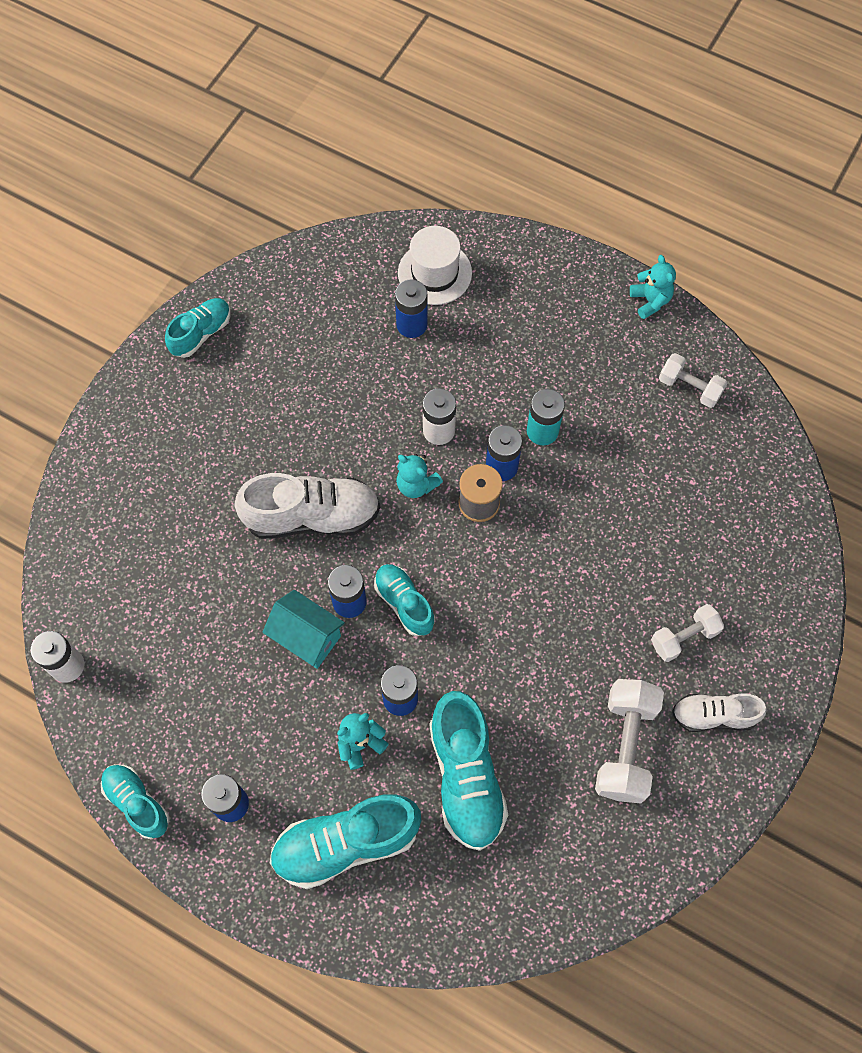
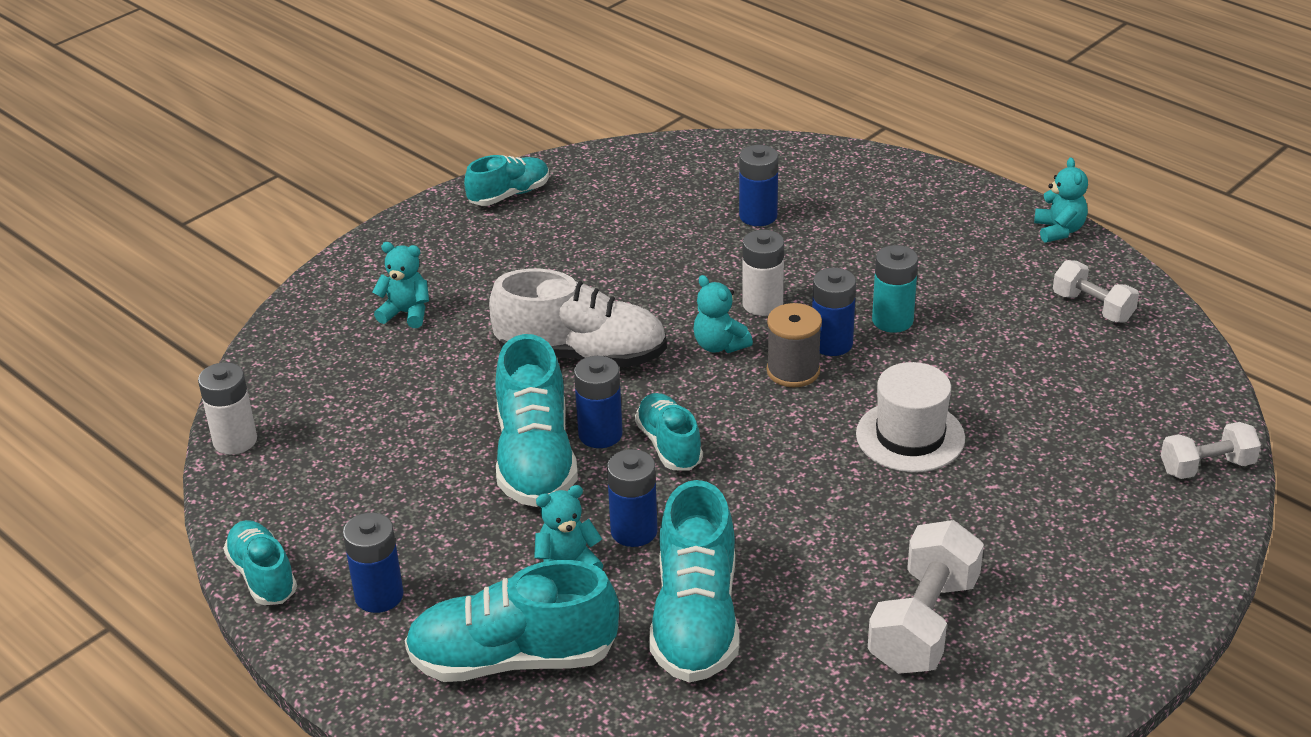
camera: 15 degrees right, 30 degrees down
(158, 494) = (406, 313): none -> turquoise teddy bear
(307, 637) = (535, 458): turquoise house -> turquoise shoe
(434, 273) = (799, 179): white hat -> white hat (910, 436)
(684, 637) = (1032, 529): white dumbbell -> white dumbbell (1206, 467)
(713, 715) = (1057, 612): white shoe -> none

